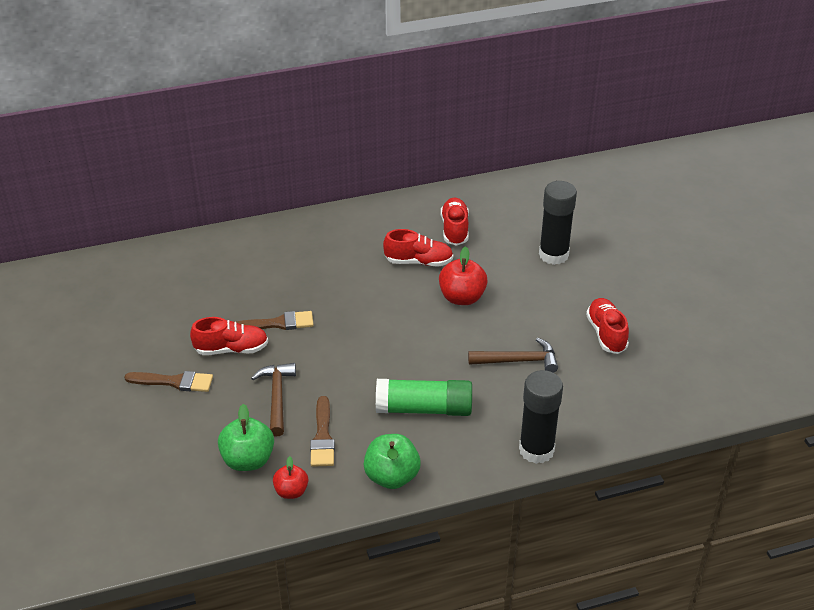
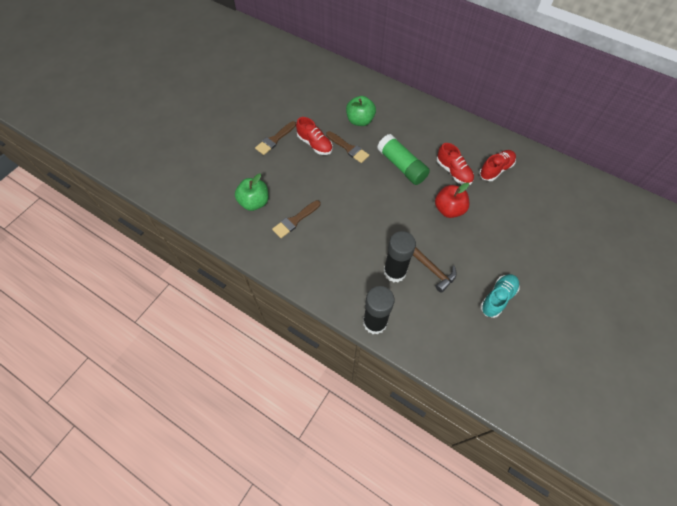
camera: 50 degrees right, 20 degrees up
(174, 382) = (275, 139): brown brush -> brown brush turned 75 degrees clockwise
(277, 397) = (302, 184): brown hammer -> none
(291, 491) = (250, 233): red apple -> none
(392, 477) = (296, 268): green apple -> green apple (360, 120)
(424, 409) = (353, 249): green glue stick -> green glue stick (401, 166)
(553, 255) = (531, 228): black glue stick -> black glue stick (394, 272)
(606, 334) = (497, 298): red shoe -> turquoise shoe

